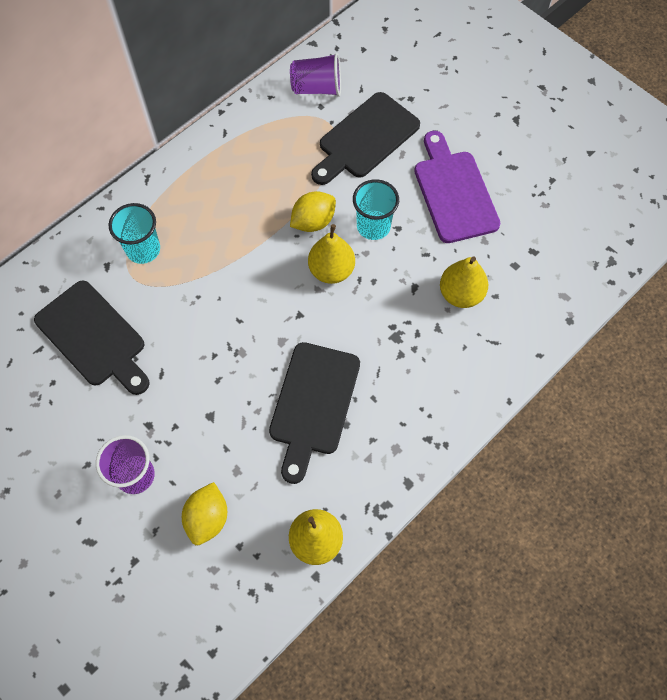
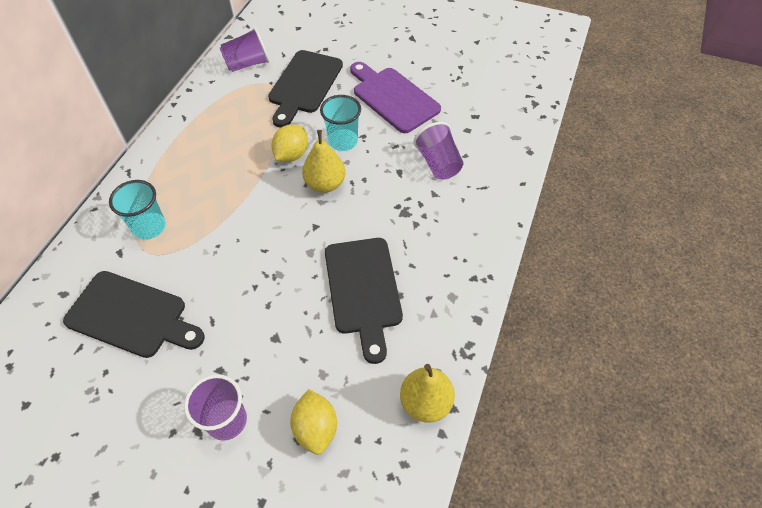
camera: 25 degrees left, 10 degrees down
(460, 294) = (438, 163): yellow pear -> purple cup

